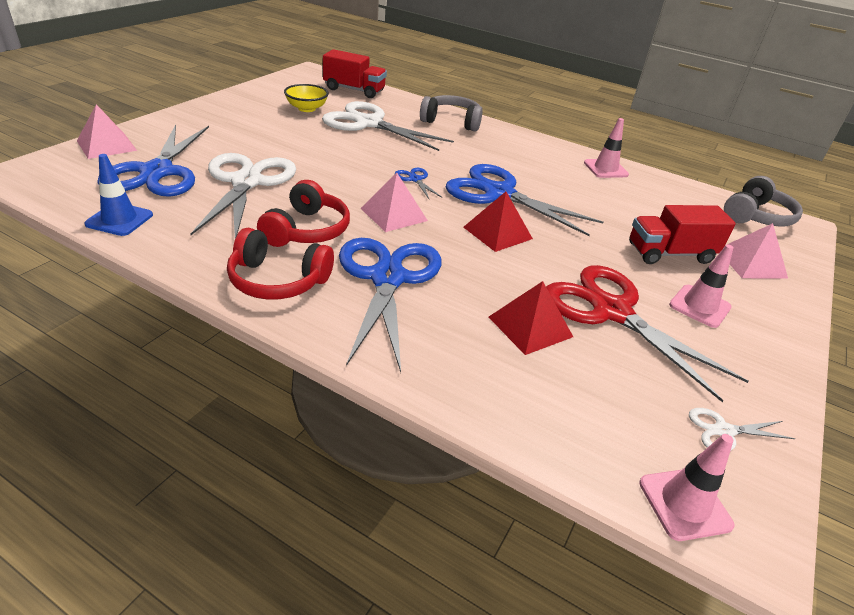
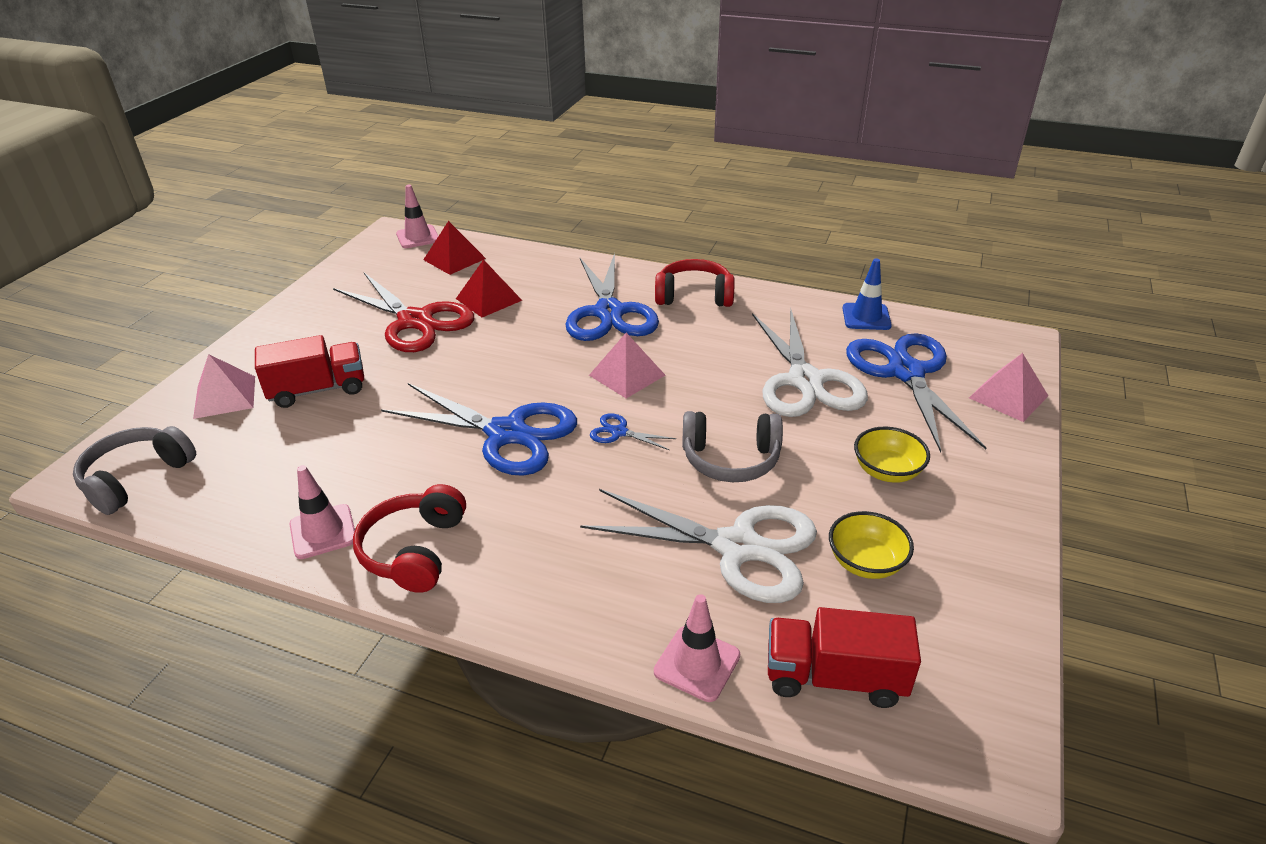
camera: 175 degrees right, 0 degrees up
(252, 131) = (887, 471): none -> yellow bowl
(307, 230) = (701, 340): red headphones -> red headphones (414, 550)
(415, 179) = (619, 432): blue scissors -> blue scissors turned 150 degrees clockwise
(451, 122) = (593, 604): grey headphones -> grey headphones (731, 459)
(497, 233) = (511, 376): red pyramid -> red pyramid (454, 259)
(699, 306) = (327, 339): pink traffic cone -> pink traffic cone (697, 663)
(724, 431) = (371, 266): white scissors -> none

